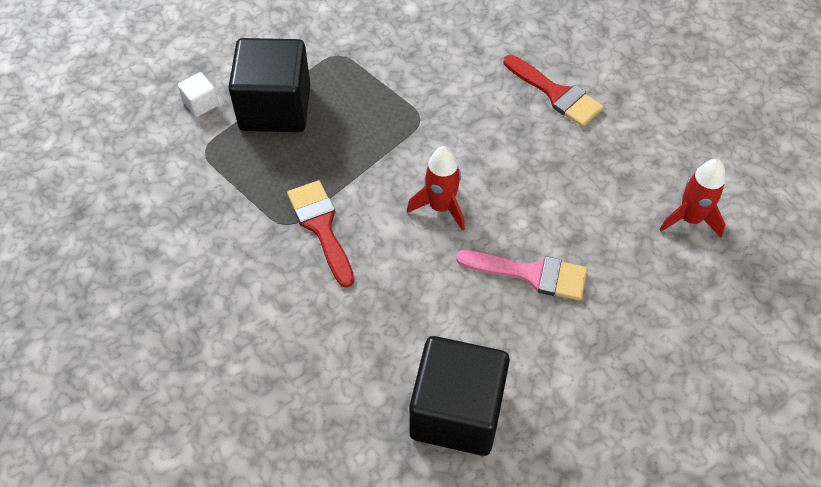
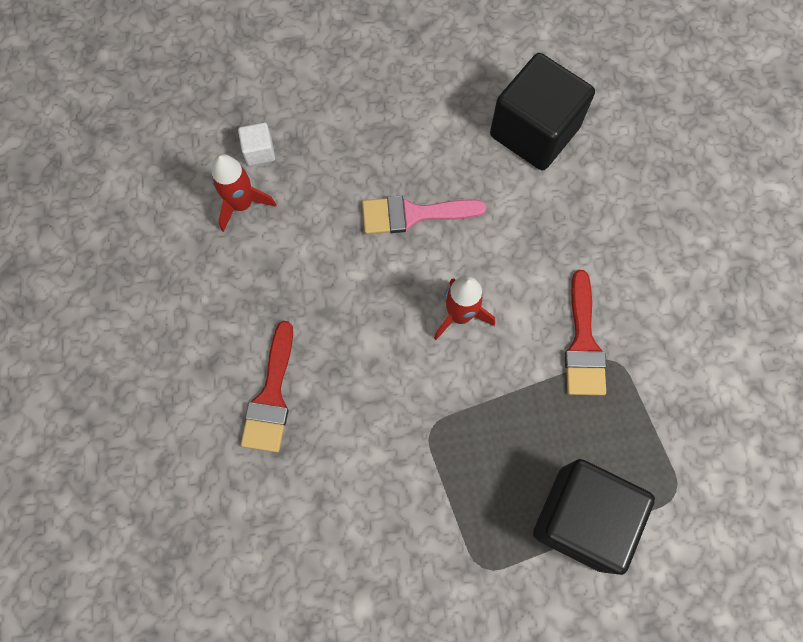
camera: 155 degrees left, 15 degrees up
(201, 103) = (665, 564): white cube -> white cube (259, 151)
(531, 274) = (413, 214): pink brush -> pink brush turned 45 degrees counterclockwise
(556, 94) = (271, 396): red brush -> red brush turned 150 degrees counterclockwise

